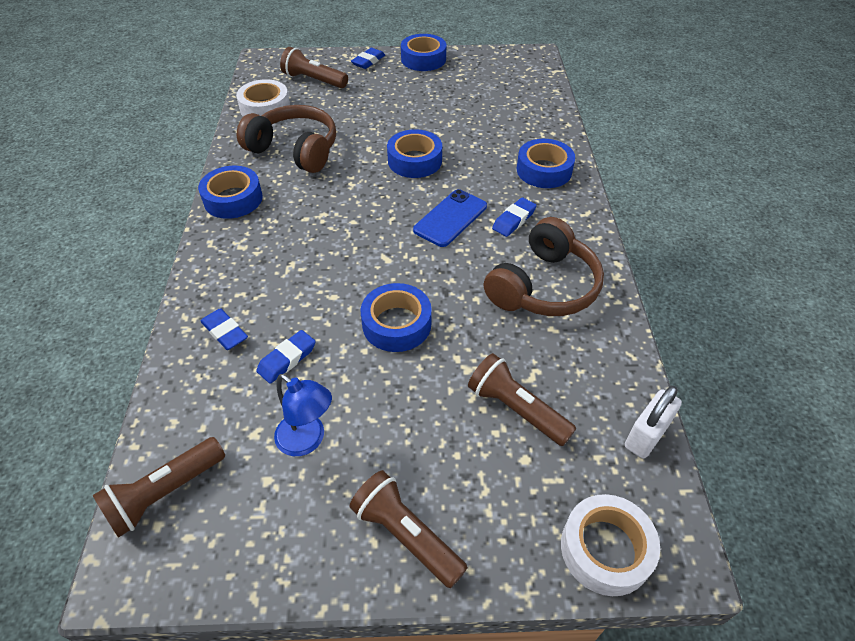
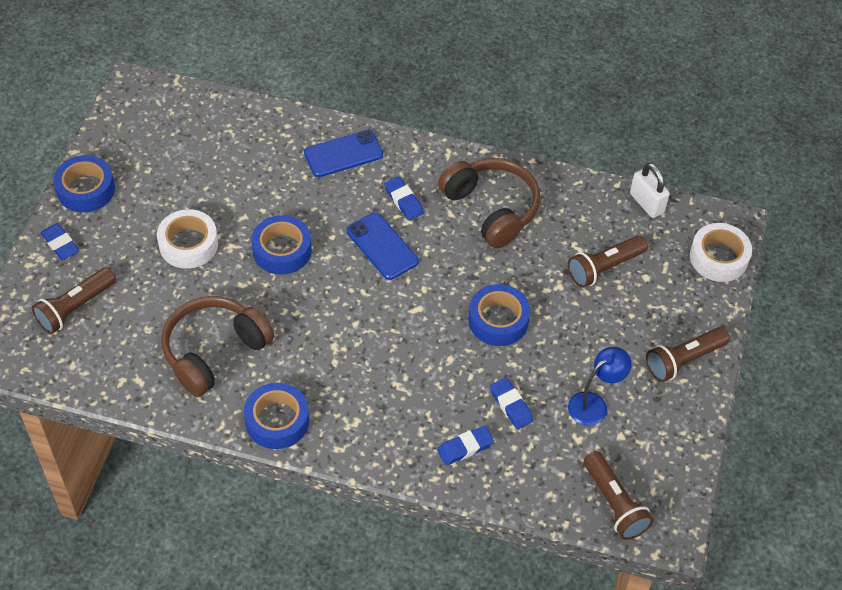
camera: 75 degrees left, 5 degrees up
(265, 108) = (112, 367): white tape -> white tape (188, 244)
(544, 170) = (343, 154): blue tape -> blue phone

